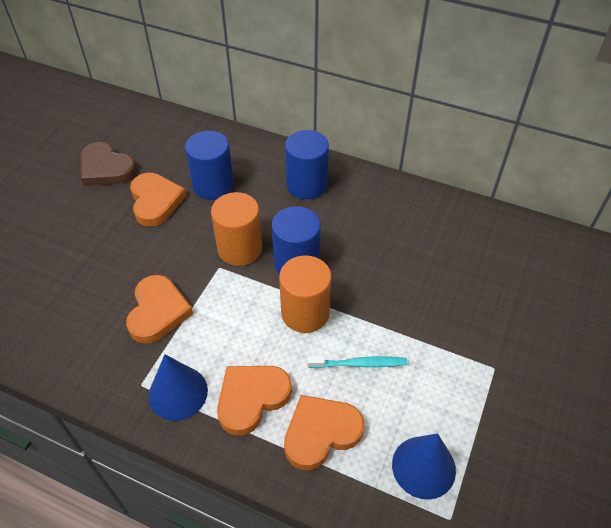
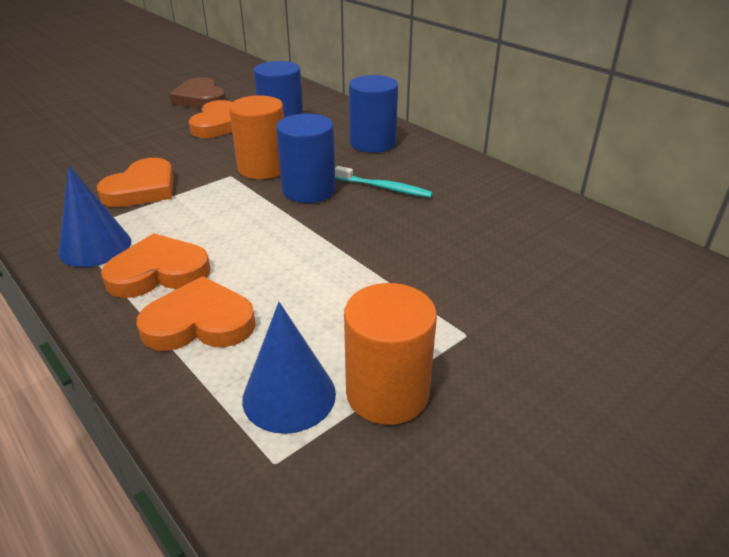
camera: 25 degrees right, 15 degrees down
(305, 313) = (281, 226): orange cylinder -> orange cylinder (387, 393)
(359, 364) = (300, 281): turquoise toothbrush -> turquoise toothbrush (385, 188)

